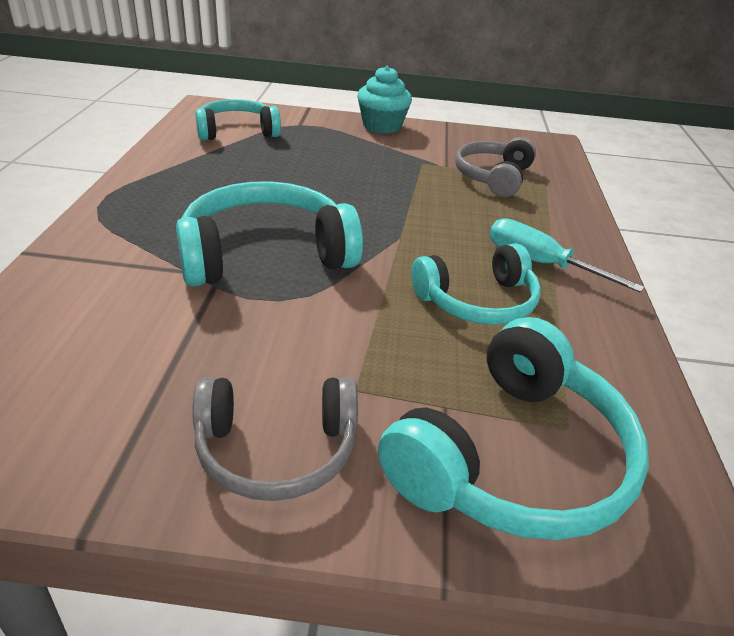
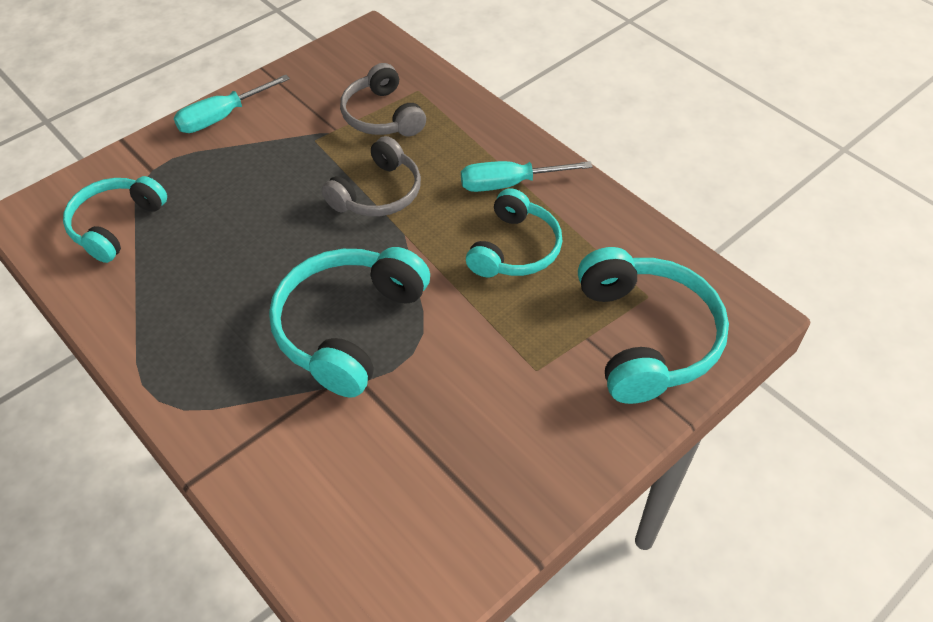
camera: 45 degrees left, 15 degrees up
(276, 450) = (551, 439): grey headphones -> grey headphones (378, 193)
(382, 126) = (221, 117): turquoise cupcake -> turquoise screwdriver

